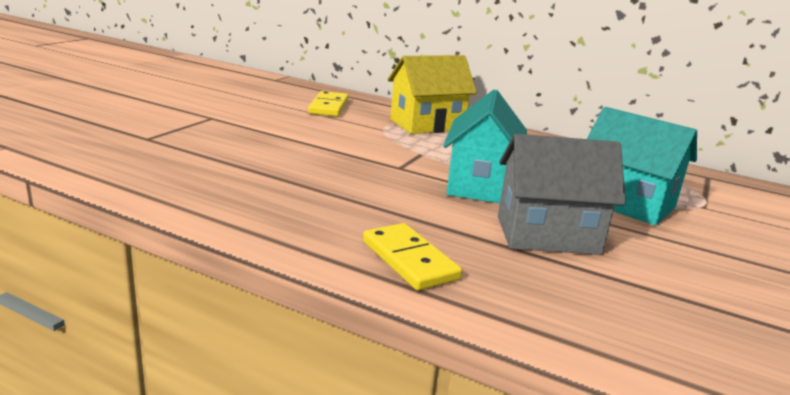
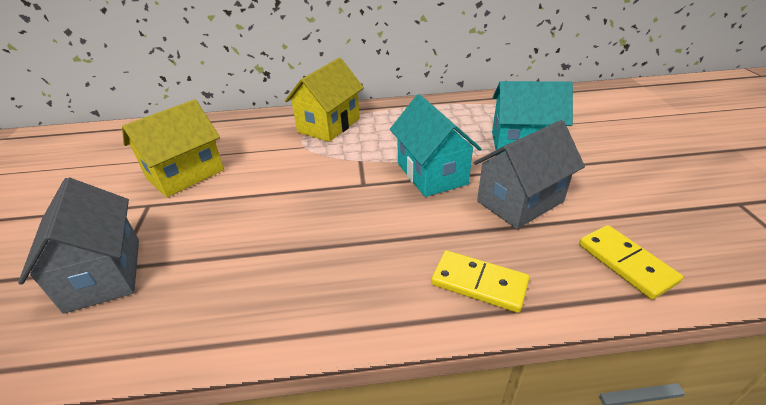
camera: 30 degrees left, 15 degrees up
(136, 138) = (104, 274): none -> grey house
(262, 112) = (185, 174): none -> yellow house
(328, 107) = (235, 140): yellow domino -> yellow domino (626, 263)

